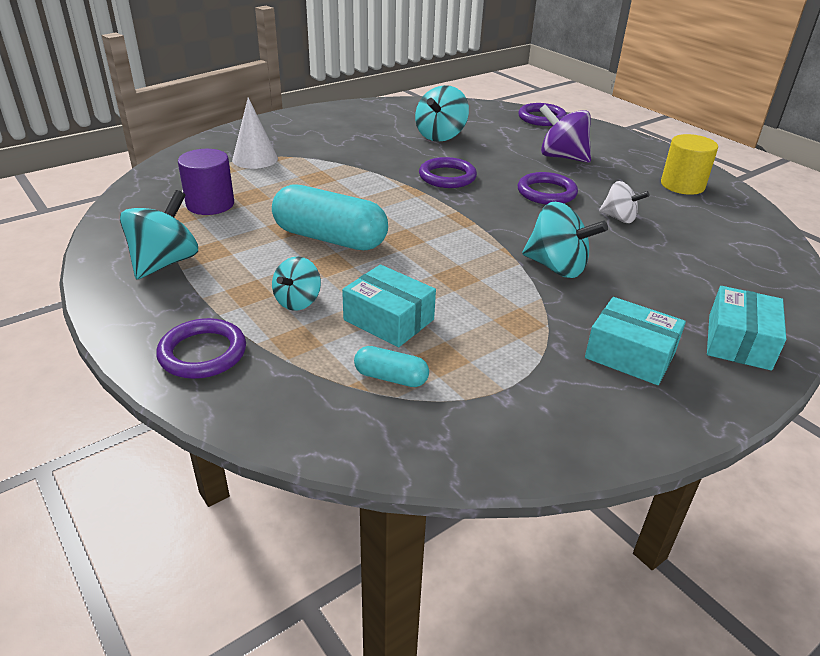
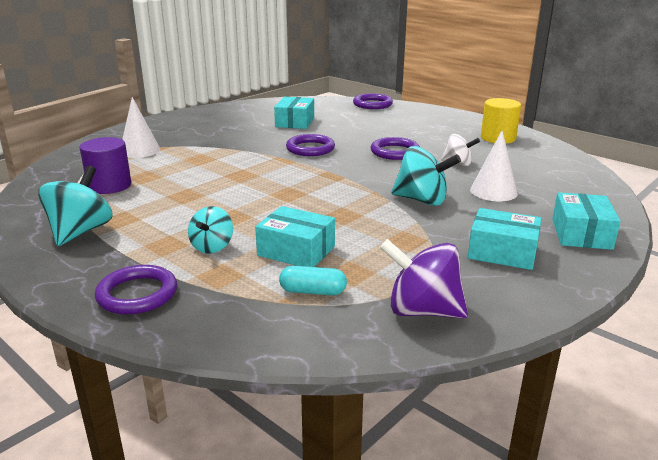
camera: 10 degrees left, 10 degrees down
(330, 238) = (225, 199): turquoise capsule -> none
(440, 136) = (295, 122): turquoise spinning top -> turquoise box
(562, 157) = (398, 128): purple spinning top -> purple spinning top (422, 311)
(649, 265) = (493, 191): none -> white cone

